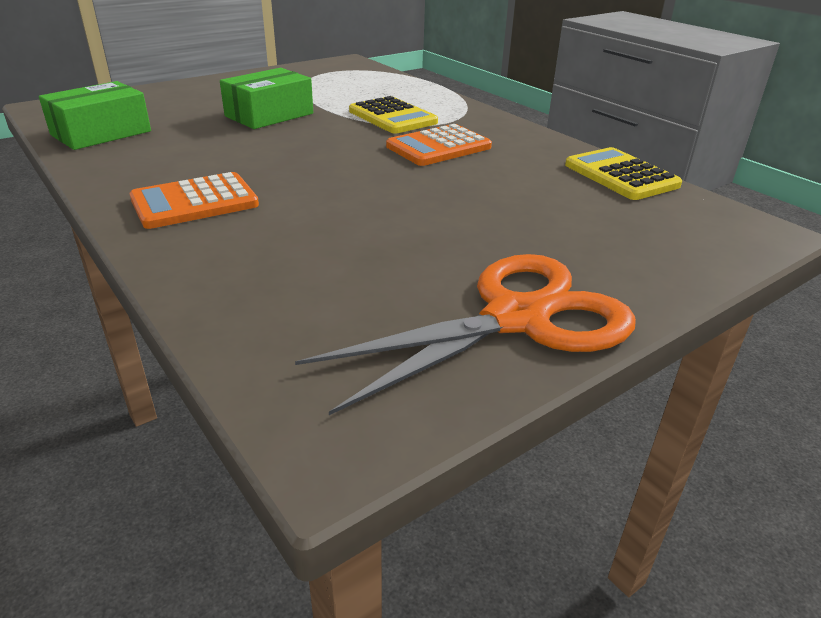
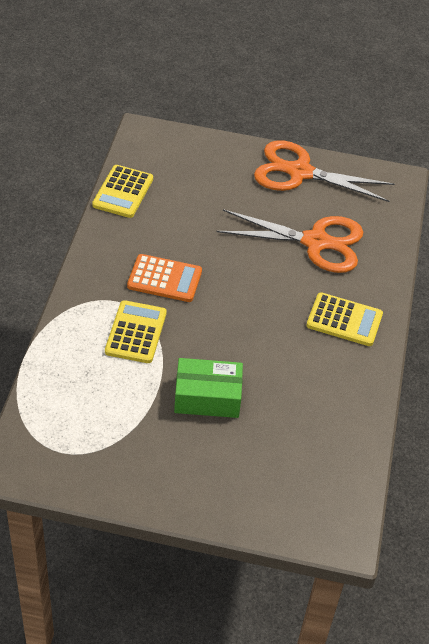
camera: 135 degrees left, 15 degrees up
(101, 133) = (337, 449): green box -> none
(195, 202) = (344, 320): orange calculator -> yellow calculator
(341, 249) = (315, 242): none -> orange scissors

